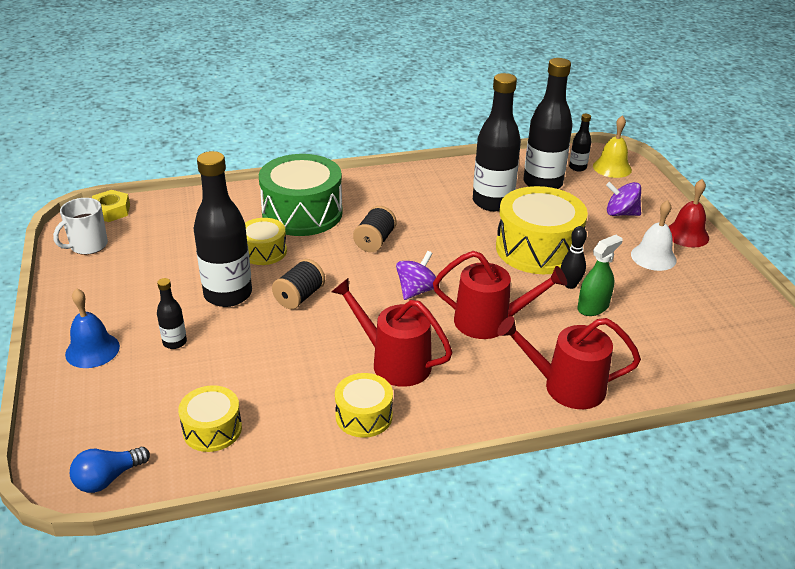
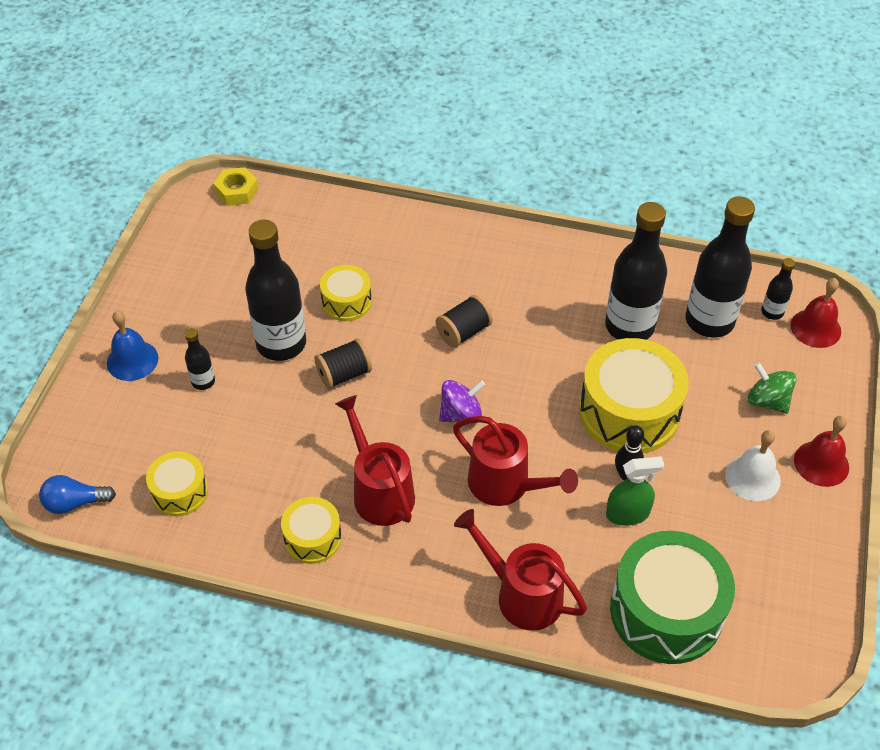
camera: 30 degrees right, 15 degrees up
(88, 246) = (193, 230): white mug -> none
(302, 213) = (416, 264): green drum -> green drum (666, 611)
(612, 167) = (815, 328): yellow bell -> red bell
(621, 213) = (767, 401): purple spinning top -> green spinning top

